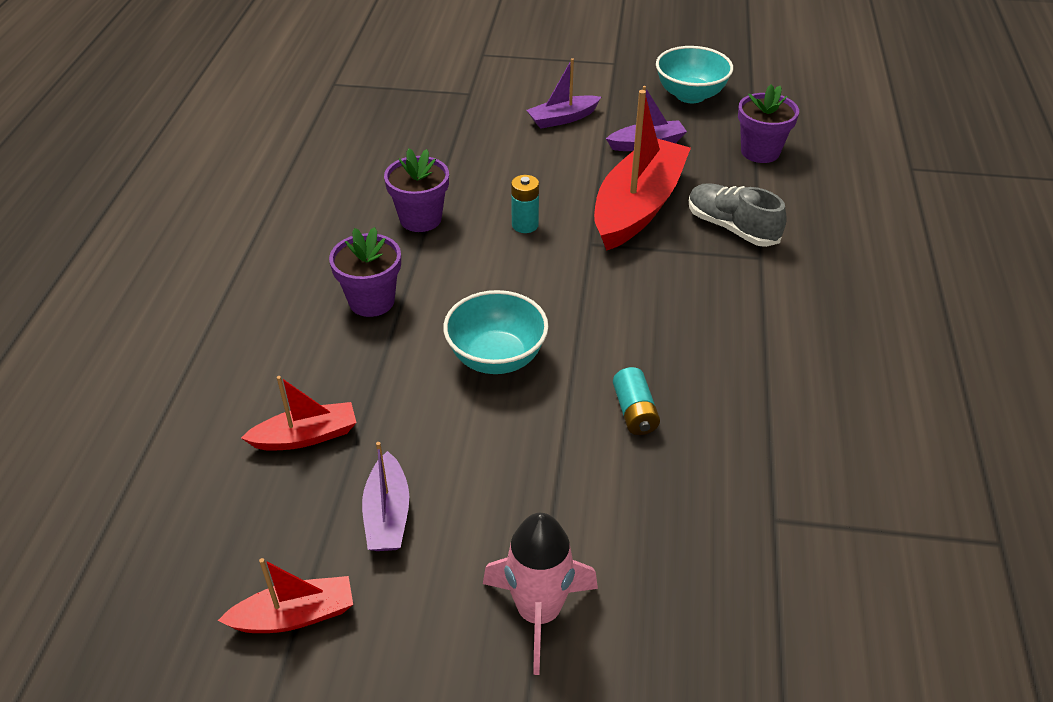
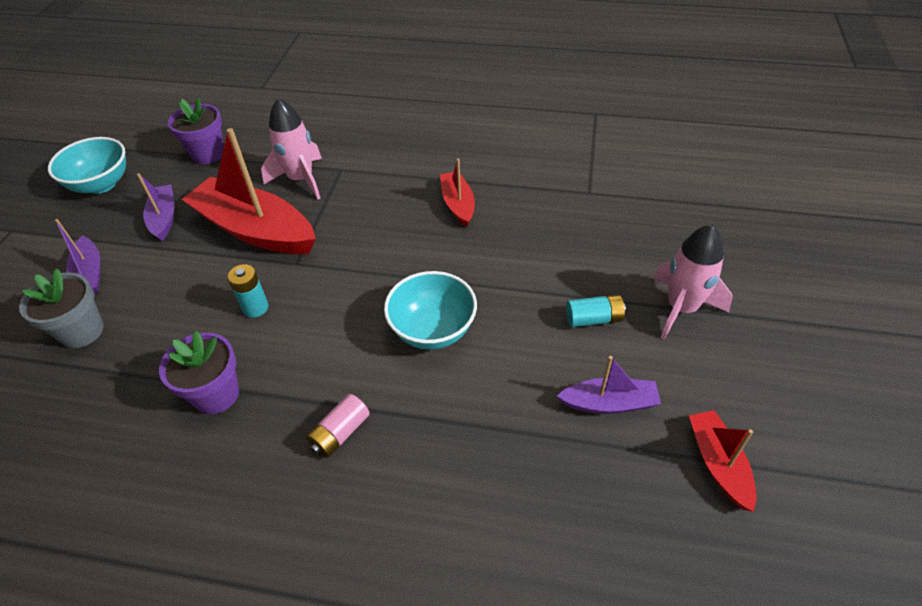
camera: 85 degrees left, 5 degrees up
(306, 436) = (525, 476): red boat -> red boat (458, 204)
(371, 301) = (340, 433): purple flower pot -> pink battery
(493, 131) = (82, 331): none -> grey flower pot
(634, 412) = (497, 249): turquoise battery -> turquoise battery (593, 319)
(732, 228) = (301, 179): grey shoe -> pink rocket

